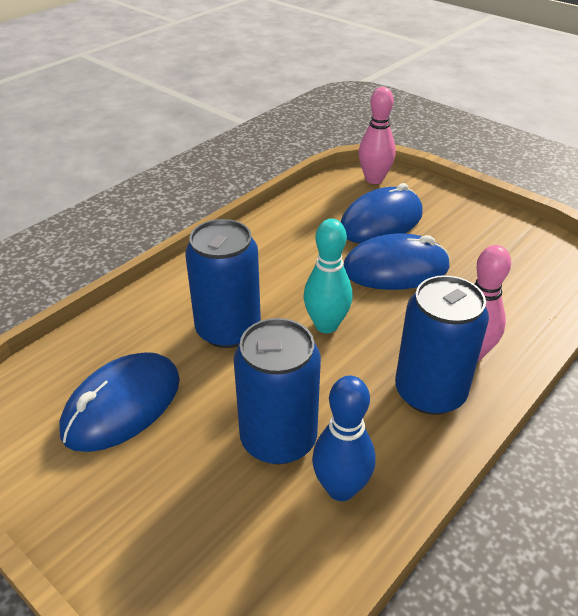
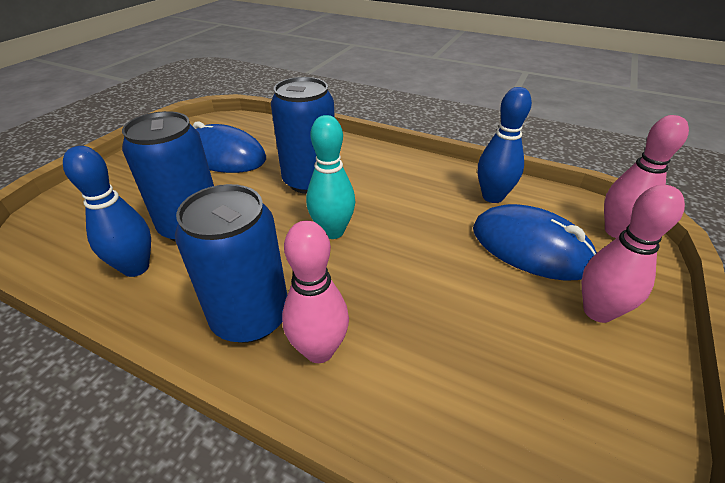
camera: 75 degrees right, 0 degrees up
(309, 219) = (492, 197): none -> blue bowling pin
(395, 268) = (447, 269): blue mouse -> none
(450, 216) = (597, 311): none -> pink bowling pin

